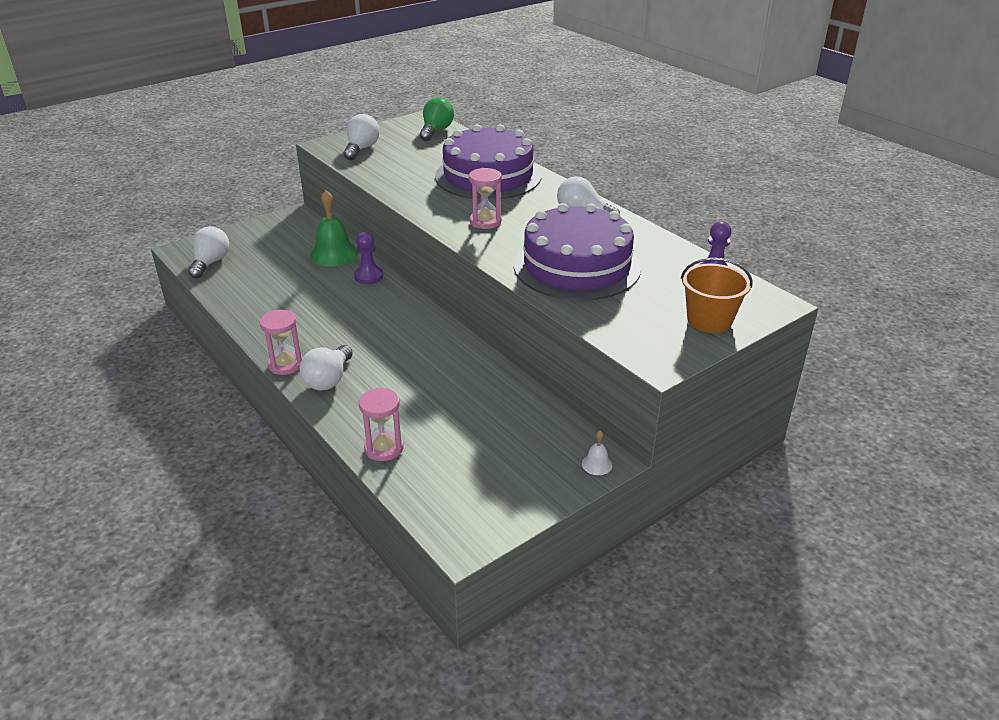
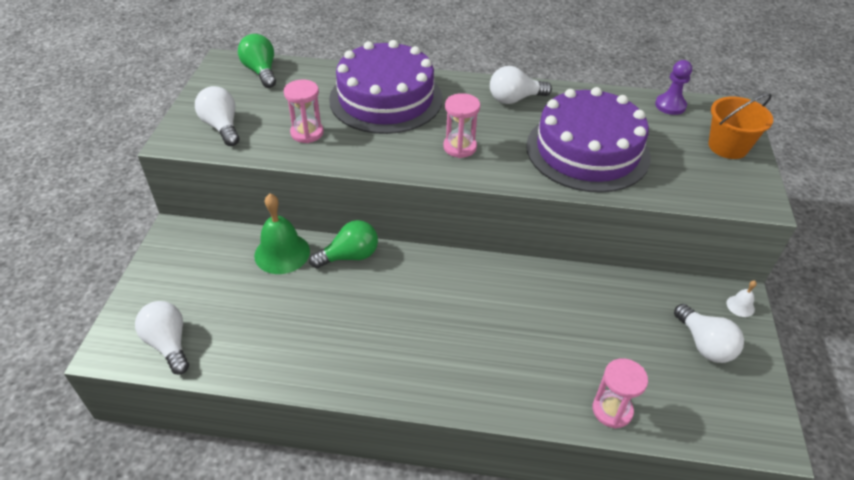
camera: 45 degrees left, 10 degrees up
(286, 365) = (420, 398): pink hourglass -> pink hourglass (307, 133)
(328, 379) = (477, 383): white light bulb -> white light bulb (704, 344)
(368, 276) = (350, 256): purple pawn -> green light bulb

